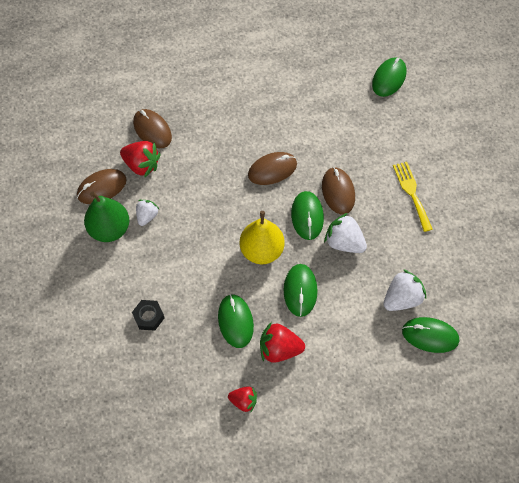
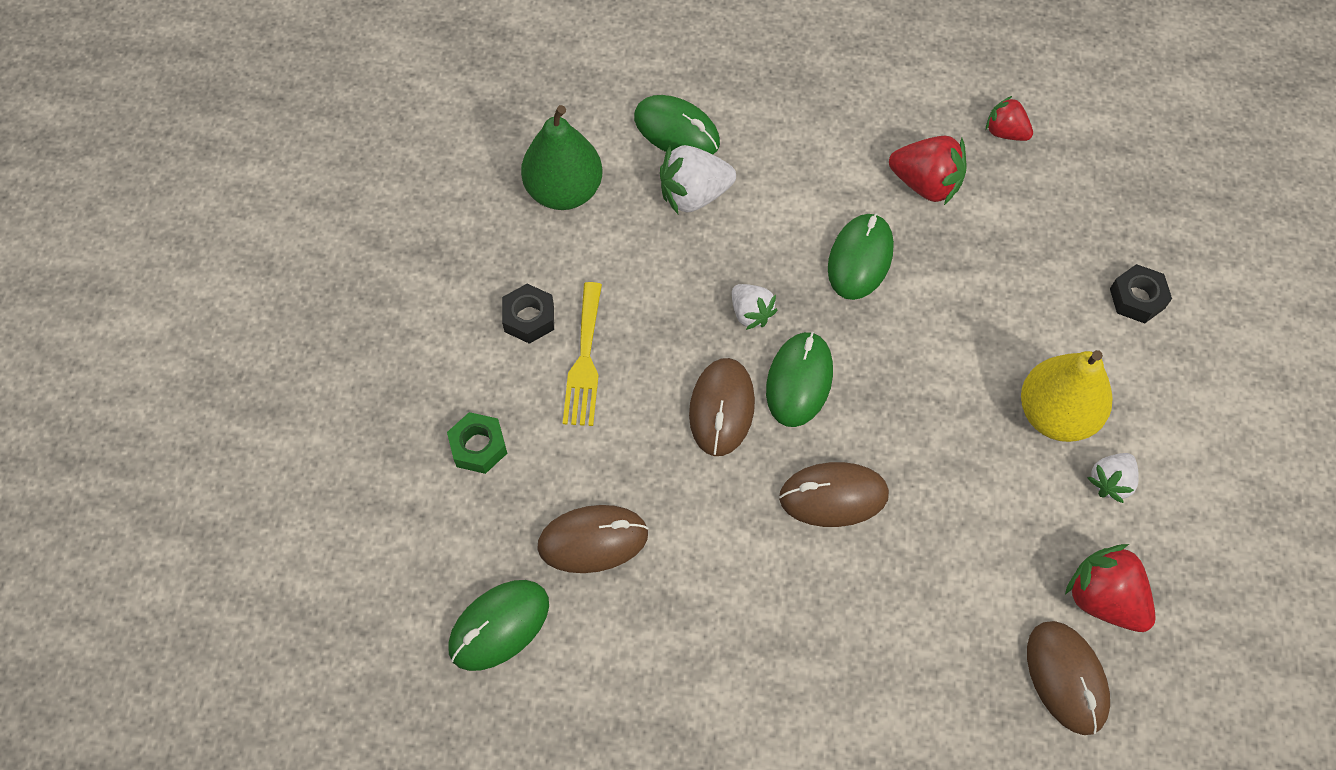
camera: 160 degrees left, 0 degrees up
(102, 188) = (1196, 574): brown mouse -> brown mouse (593, 540)
(110, 229) = (1189, 480): green pear -> green pear (564, 191)
(235, 321) = (986, 245): green mouse -> none
(262, 250) = (905, 346): yellow pear -> yellow pear (1055, 414)
(344, 242) = (750, 313): white strawberry -> white strawberry, size x0.63
(437, 141) = (478, 446): none -> green nut
(449, 204) = (529, 318): none -> black nut

